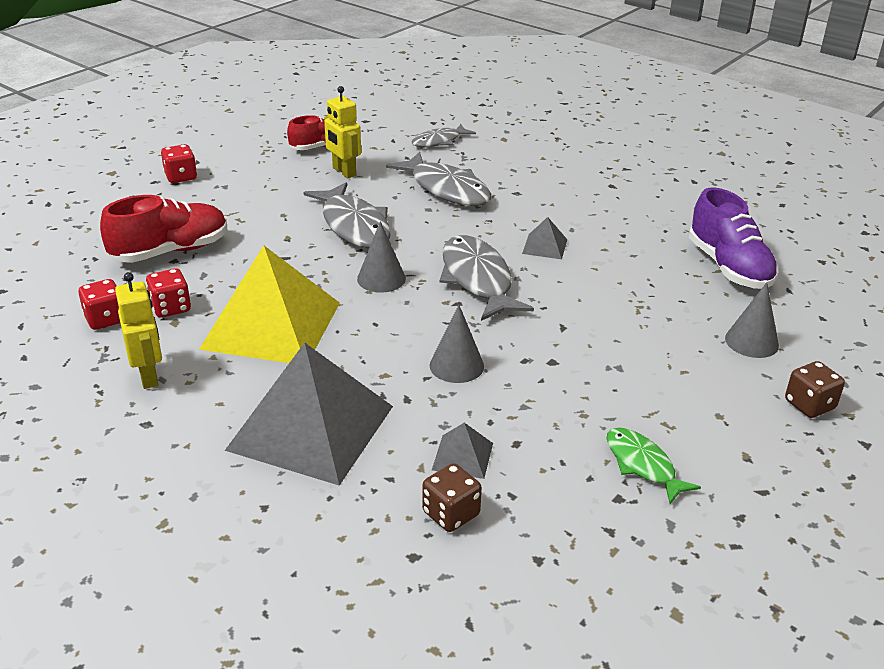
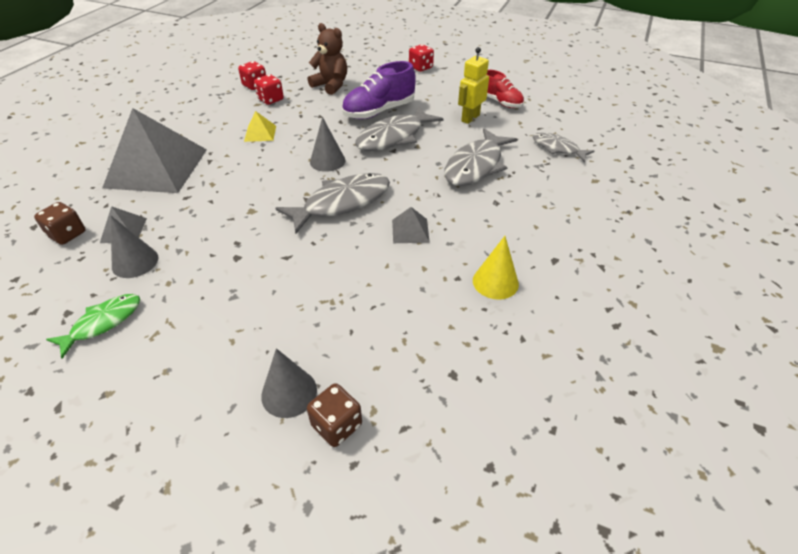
camera: 75 degrees right, 10 degrees up
(149, 376) = (204, 109): yellow robot -> none
(171, 251) = (331, 85): red shoe -> brown teddy bear
(272, 325) = (260, 133): yellow pyramid -> yellow pyramid, size x0.41
(456, 365) = (225, 211): grey cone -> grey cone (135, 262)
(633, 218) = (495, 282): none -> yellow cone
(729, 267) = (431, 367): purple shoe -> purple shoe (379, 112)
(809, 405) = (182, 447): brown dice -> brown dice (337, 425)

